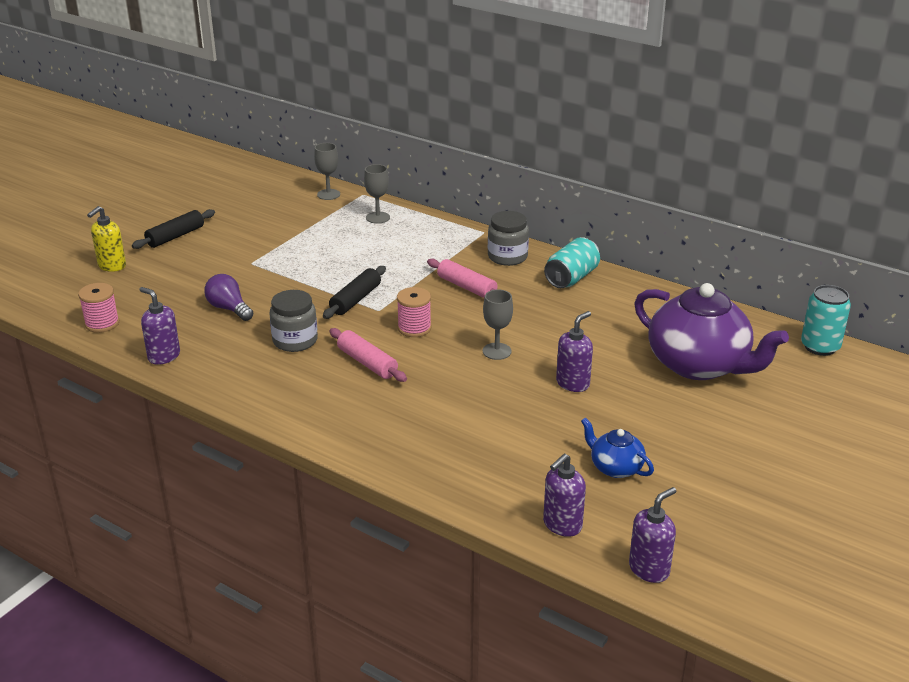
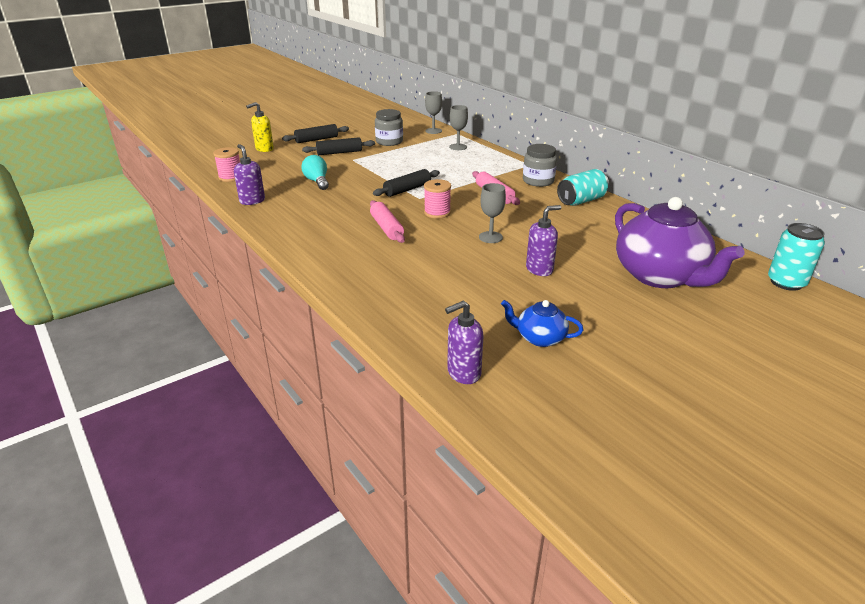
camera: 20 degrees right, 0 degrees up
(224, 254) = (339, 152): none -> black rolling pin
(229, 309) = (317, 181): purple light bulb -> turquoise light bulb
(295, 341) = (346, 206): grey jar -> grey jar (389, 142)
(615, 467) = (539, 338): blue teapot -> blue teapot turned 45 degrees counterclockwise
(649, 569) = (522, 431): purple soap dispenser -> none

